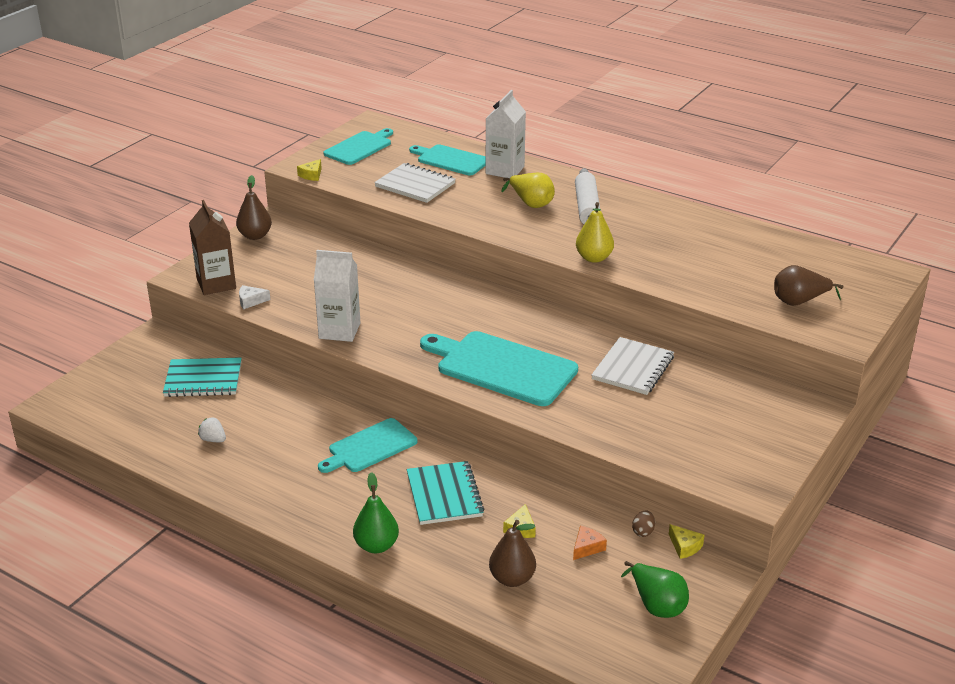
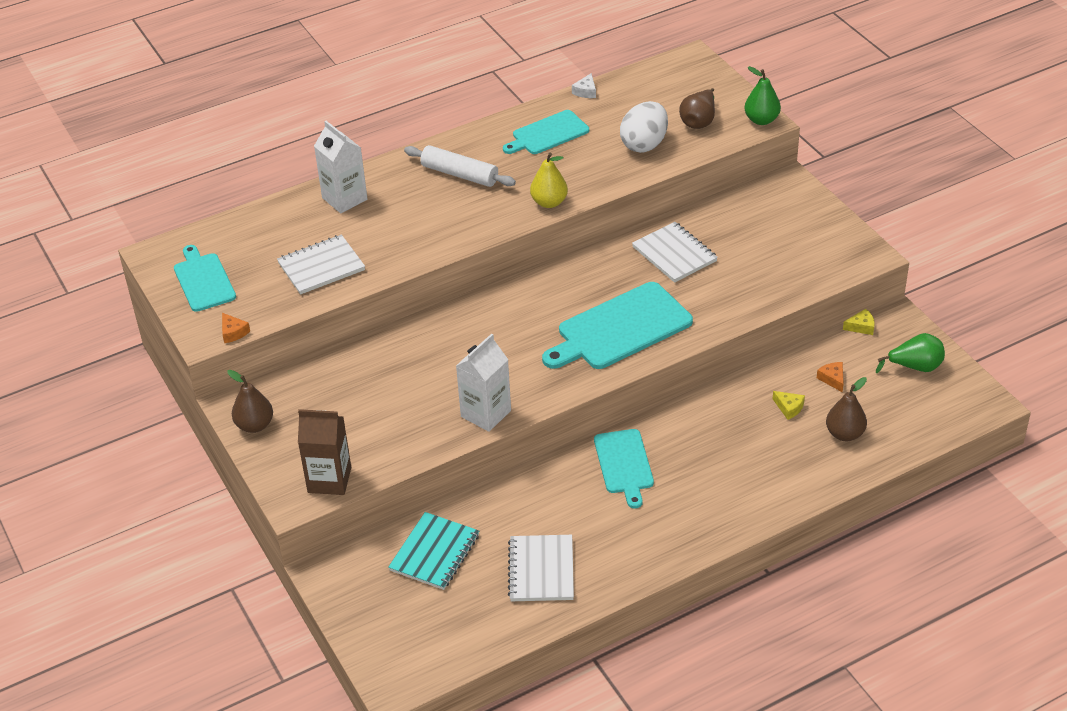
camera: 60 degrees left, 10 degrees up
(213, 440) = (541, 570): white strawberry -> white notebook
(251, 301) = (384, 462): white cheese -> white cheese (586, 91)
(311, 175) = (233, 332): yellow cheese -> orange cheese
(376, 546) = (760, 501): green pear -> green pear (761, 120)
(444, 495) = (720, 438): turquoise notebook -> none
(451, 160) = (291, 226): turquoise cutting board -> turquoise cutting board (547, 134)
(531, 203) = (423, 205): yellow pear -> none
(643, 532) = (832, 342): brown egg -> none
(729, 282) = (644, 144): none -> white egg

